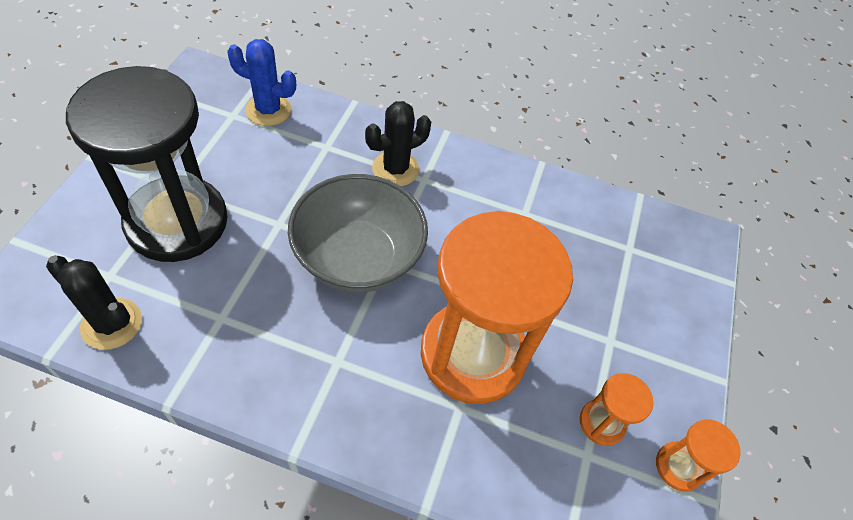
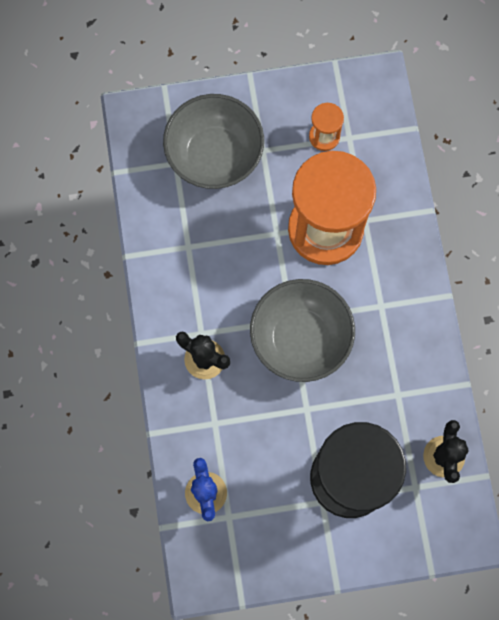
camera: 110 degrees left, 20 degrees up
(624, 288) = (214, 155): none -> grey bowl
(678, 467) = (325, 86): orange hourglass -> none

